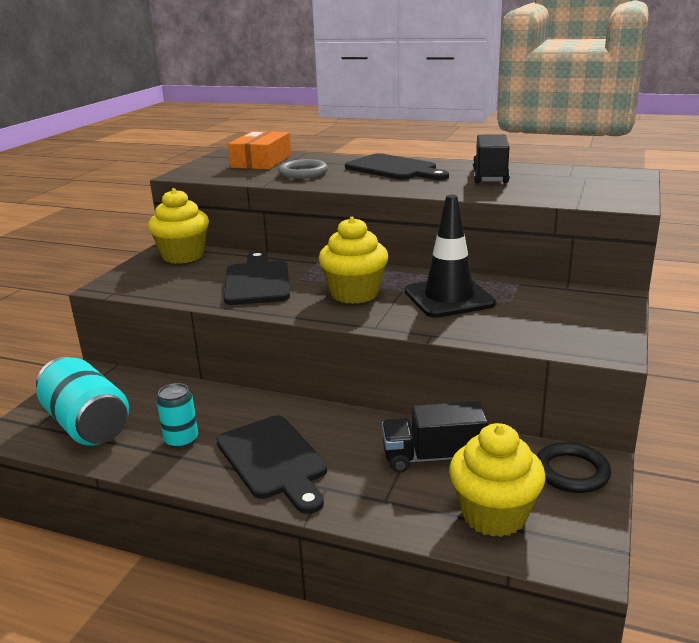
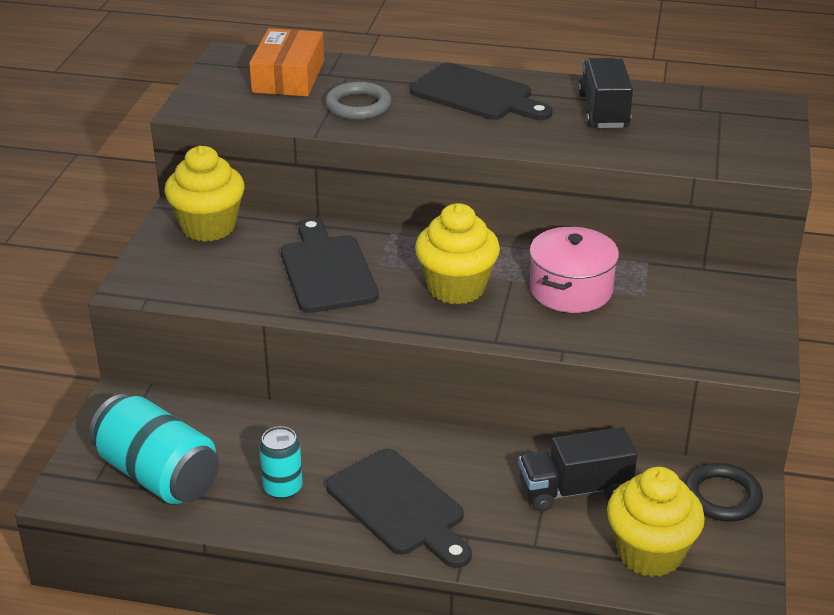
camera: 10 degrees left, 10 degrees up
(449, 298) = (571, 290): black traffic cone -> pink pot

